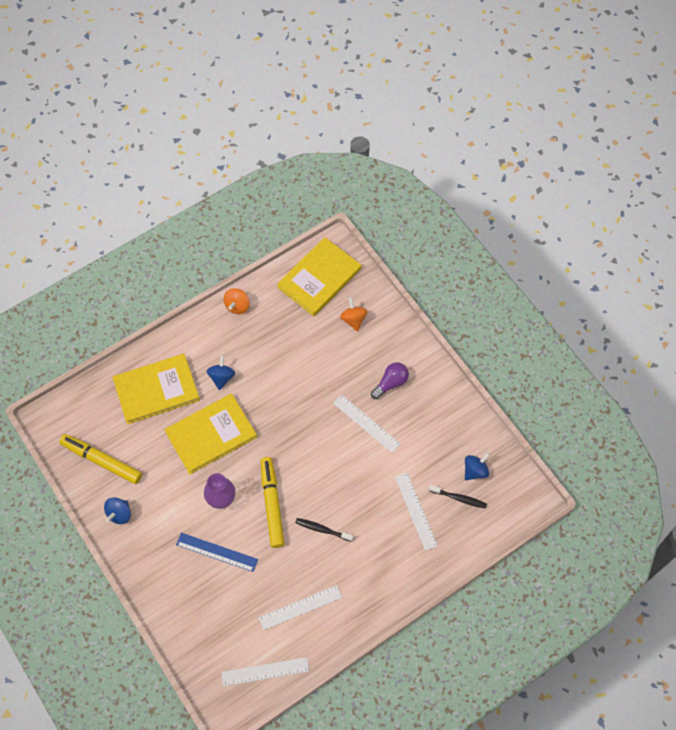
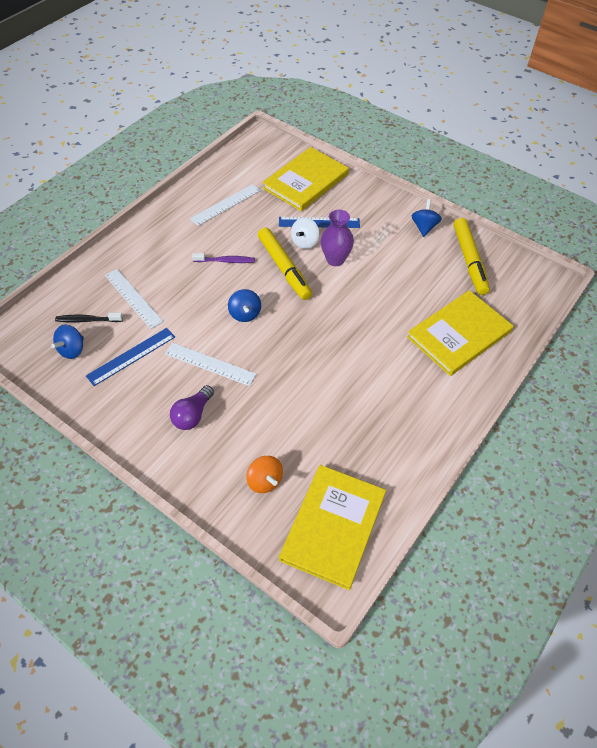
camera: 160 degrees right, 10 degrees down
(102, 461) = (469, 261): yellow marker -> yellow marker turned 75 degrees clockwise
(211, 434) = (376, 309): yellow book -> yellow book (306, 181)
(221, 377) = (396, 366): blue spinning top -> blue spinning top (245, 314)
(237, 306) = (422, 453): orange spinning top -> none
(241, 530) = (304, 242): none -> white spinning top
(265, 671) = (240, 162): white ruler -> none
(322, 529) = (226, 261): black toothbrush -> purple toothbrush
(427, 449) = (131, 356): none -> blue ruler

